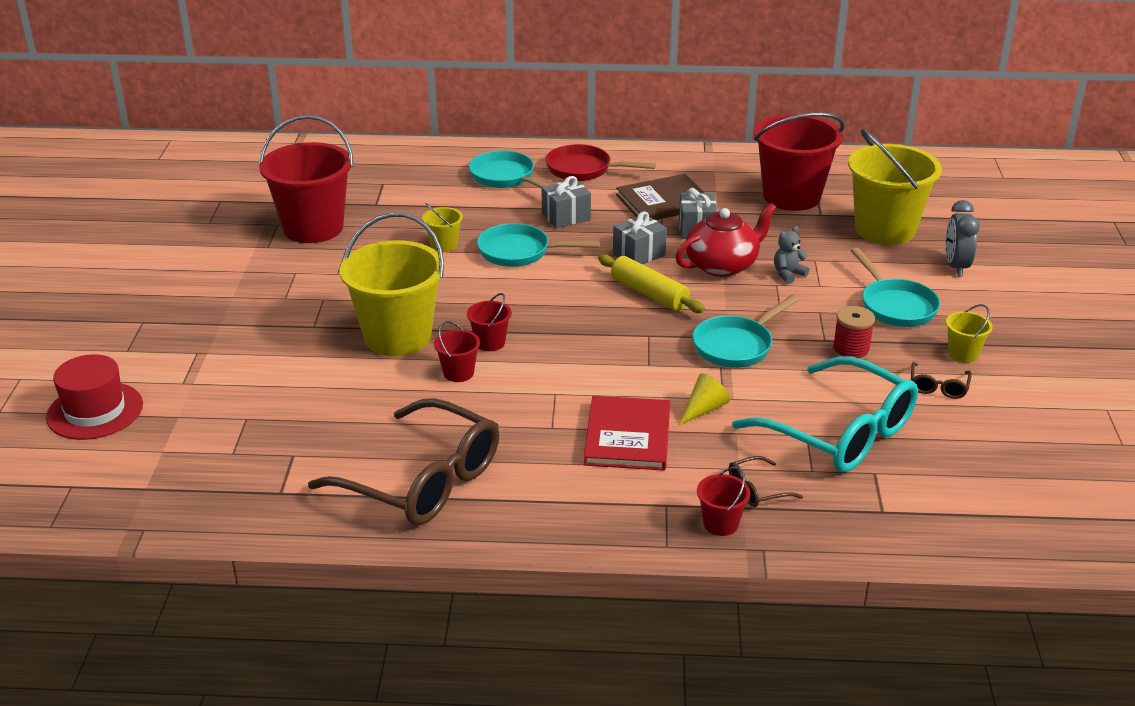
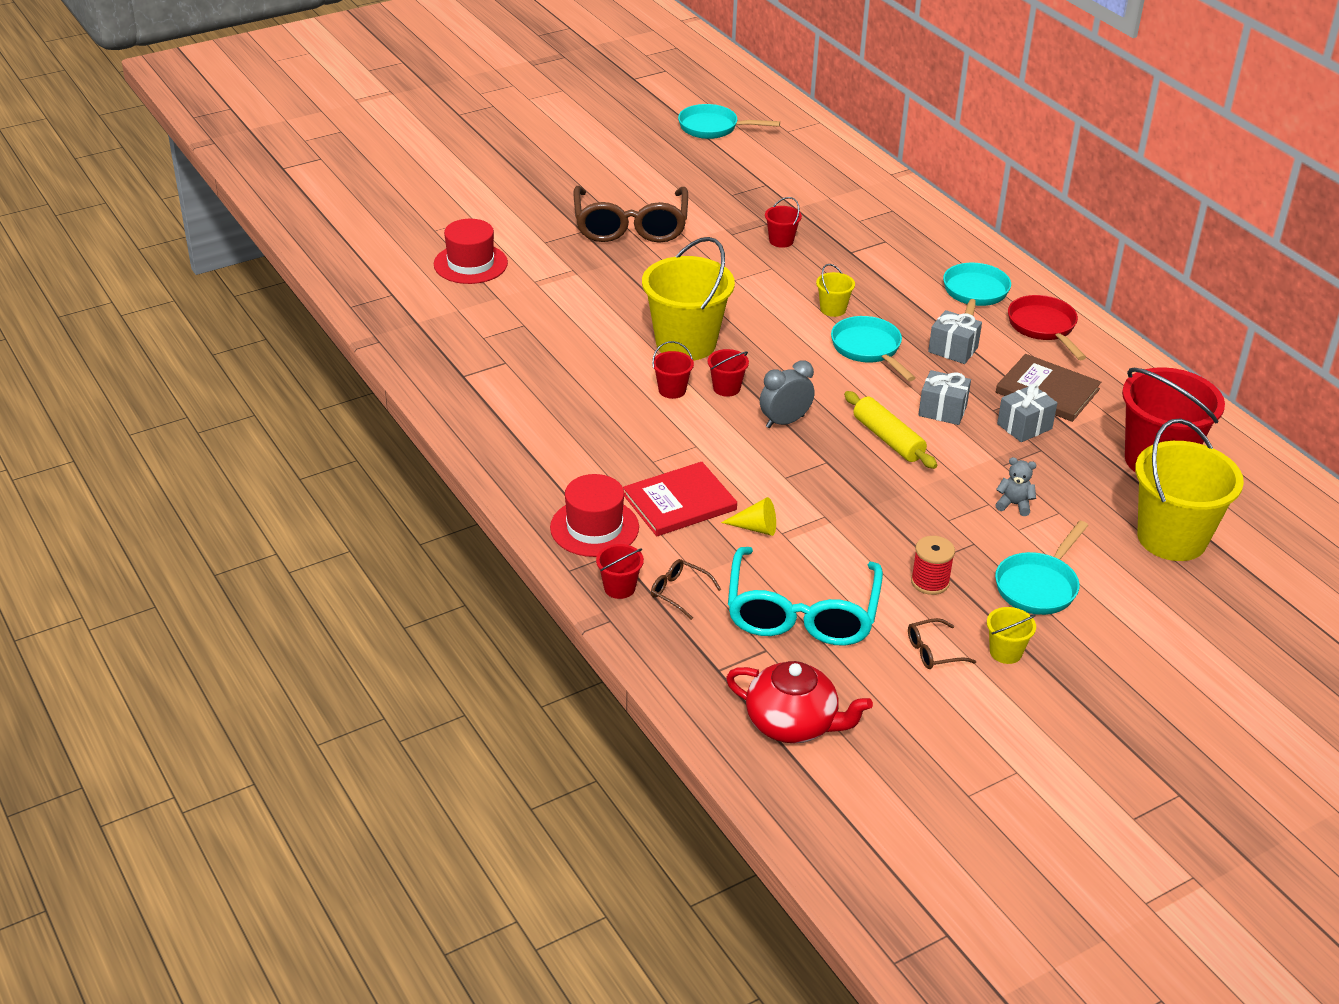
camera: 55 degrees right, 5 degrees up
(313, 228) = (781, 241): red bucket -> red bucket, size x0.44
(422, 480) = (532, 428): brown glasses -> brown glasses (630, 226)
(617, 503) = (594, 527): none -> red hat
(649, 294) = (888, 439): yellow rolling pin -> yellow rolling pin turned 45 degrees counterclockwise
(722, 265) = (982, 462): red teapot -> red teapot (792, 723)
(736, 346) = (865, 514): turquoise pan -> turquoise pan (713, 128)
(956, 266) = (1159, 605): grey clock -> grey clock (785, 422)

